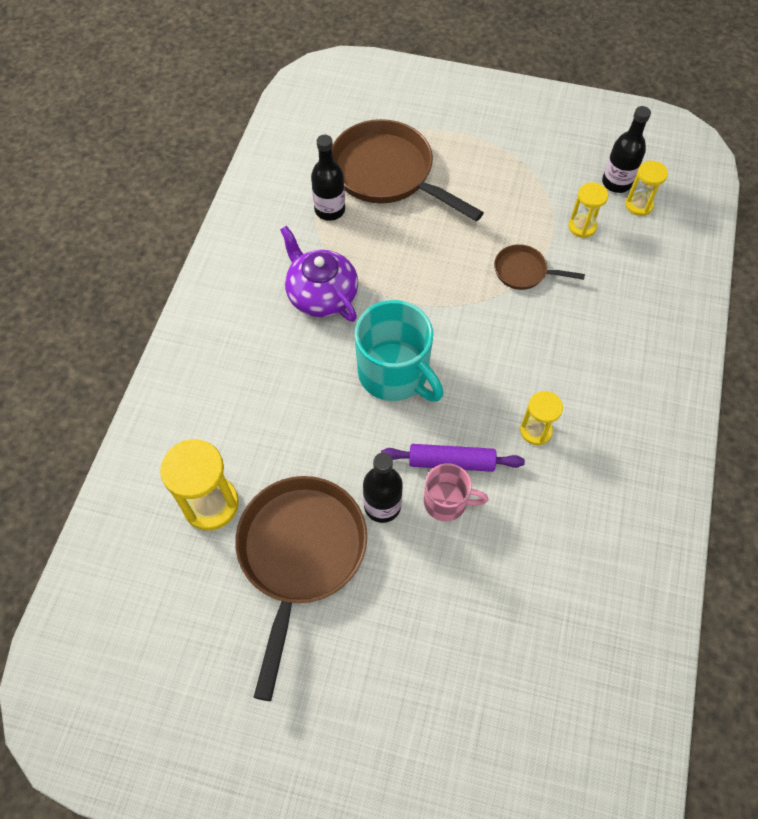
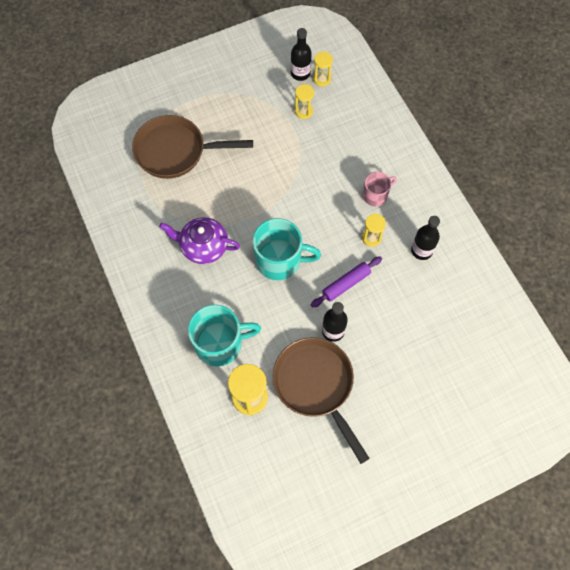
camera: 40 degrees left, 5 degrees up
(237, 416) = (220, 344): none -> turquoise mug
(330, 210) = (163, 195): black bottle -> black bottle (421, 250)
(447, 502) = (361, 305): pink mug -> pink mug (375, 195)
(524, 271) = (296, 157): brown pan -> none

